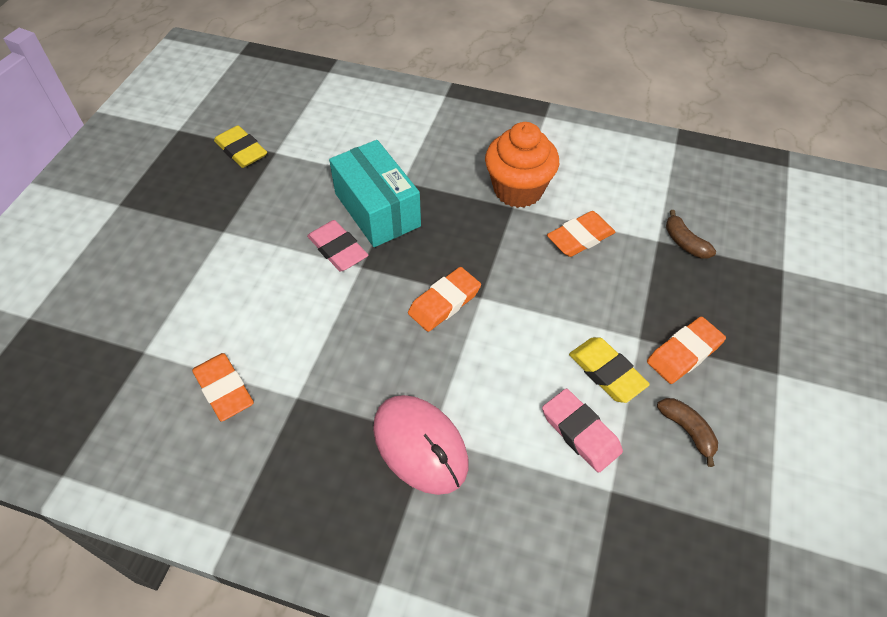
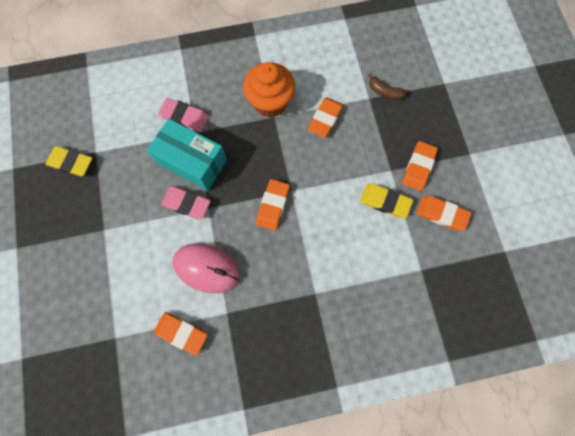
camera: 30 degrees left, 20 degrees up
(420, 445) = (312, 302): pink mouse -> pink mouse (207, 268)
(580, 432) = (390, 246): pink eraser -> pink eraser (184, 117)
(687, 431) = (441, 214): brown banana -> orange eraser

